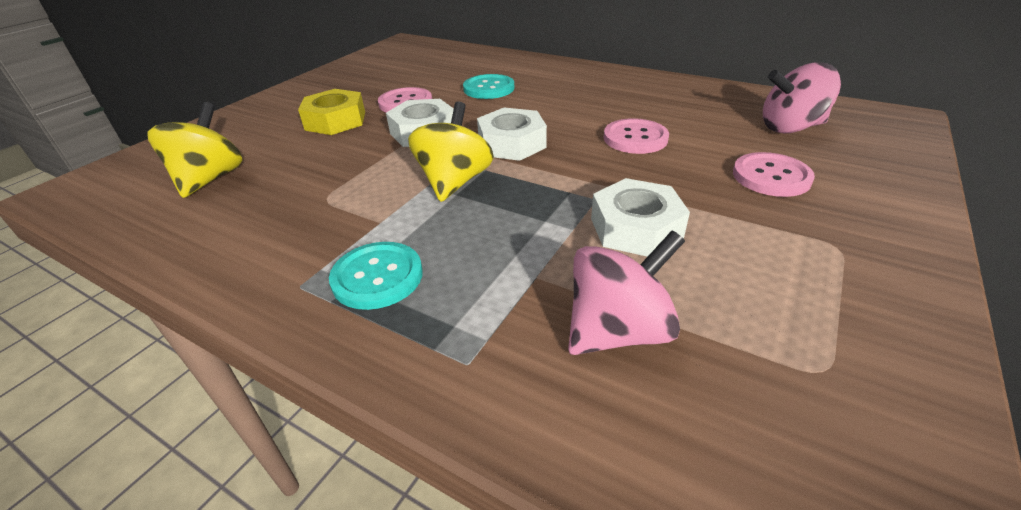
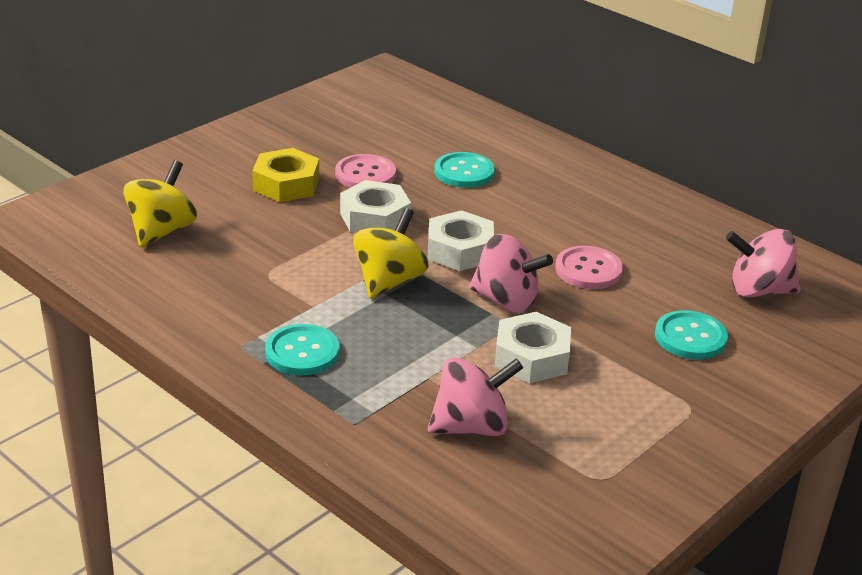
camera: 10 degrees right, 5 degrees down
(577, 178) = (506, 301): none -> pink spinning top
(771, 177) = (690, 337): pink button -> turquoise button

